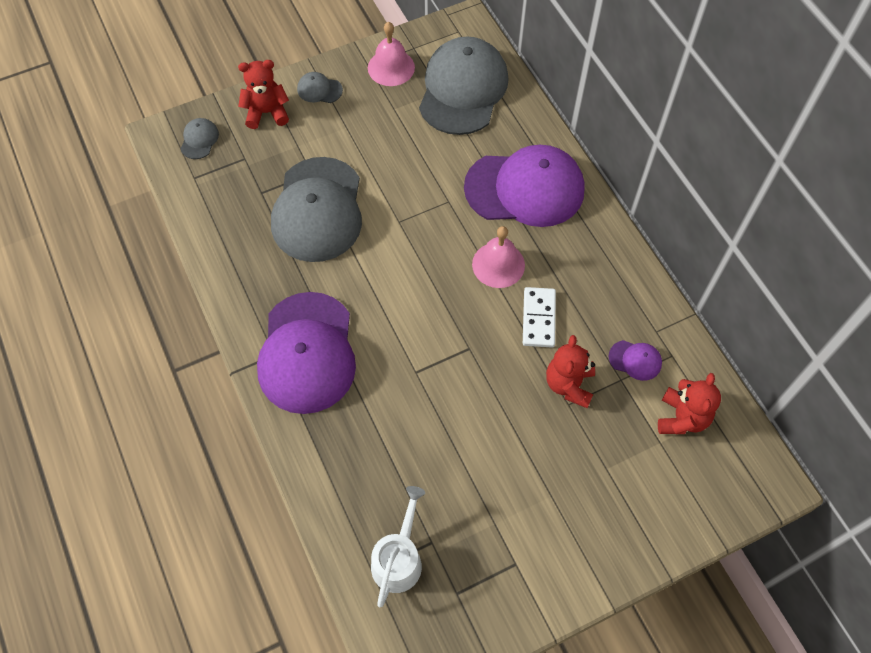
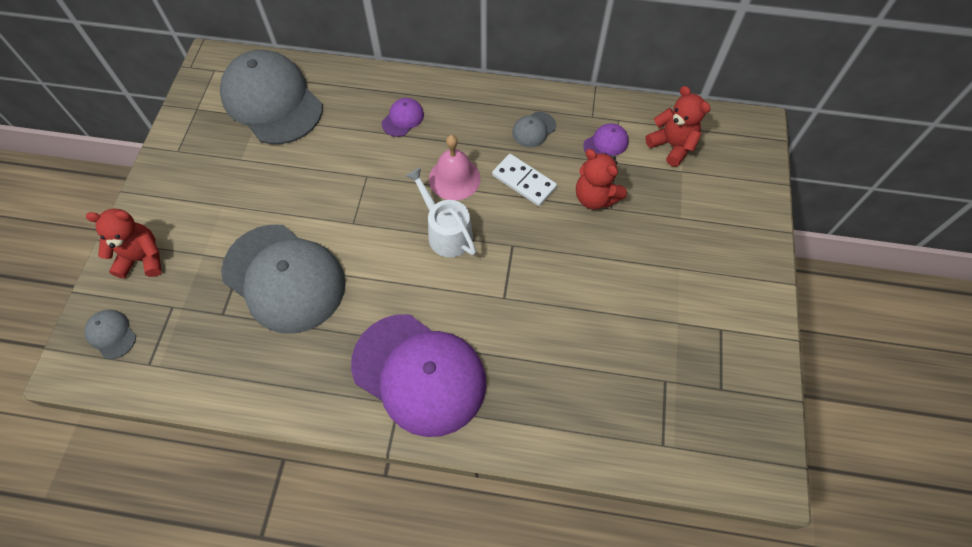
camera: 55 degrees left, 0 degrees up
(267, 113) = (142, 258): red teddy bear -> red teddy bear turned 60 degrees clockwise
(319, 89) = (163, 202): grey cap -> grey cap (534, 129)
(391, 67) = (198, 136): pink bell -> none
(398, 559) = (665, 416): white watering can -> white watering can (446, 232)
(525, 189) = (403, 119): purple cap -> purple cap, size x0.40

